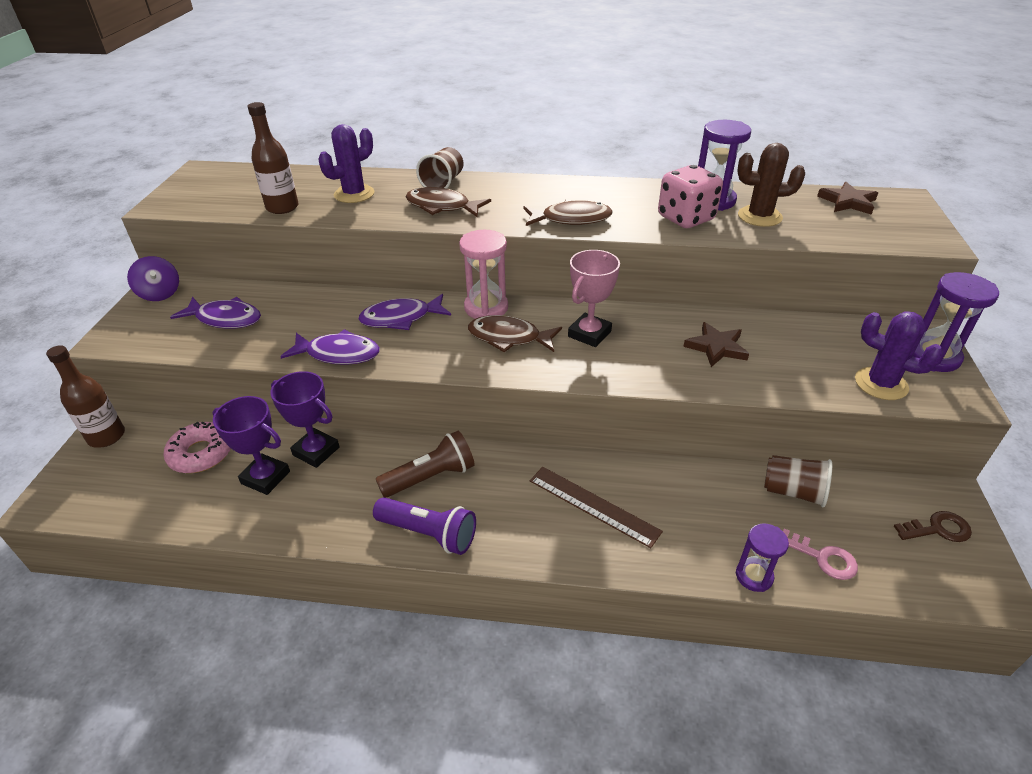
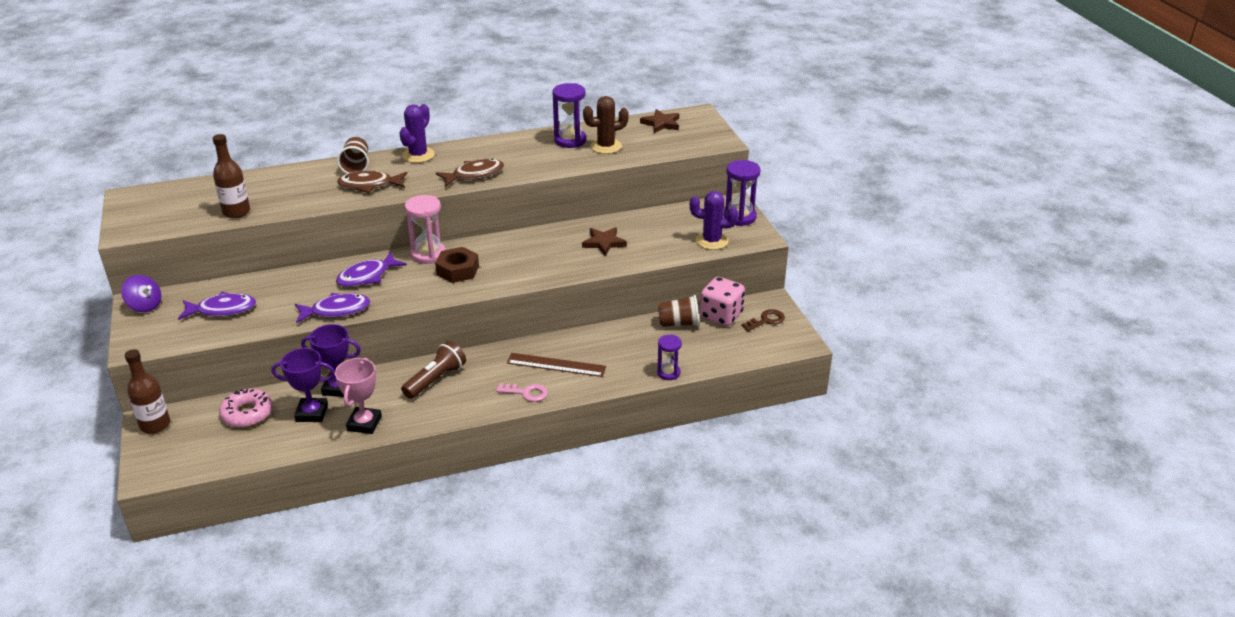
camera: 25 degrees left, 5 degrees down
(354, 194) = (288, 189): purple cactus -> purple cactus (418, 155)
(428, 533) = (454, 410): purple flashlight -> none
(509, 338) = (457, 270): brown fish -> brown nut
(589, 334) = (514, 254): pink trophy -> pink trophy (364, 423)
(686, 218) = (556, 158): pink dice -> pink dice (721, 316)
(823, 558) = (705, 353): pink key -> pink key (526, 393)

